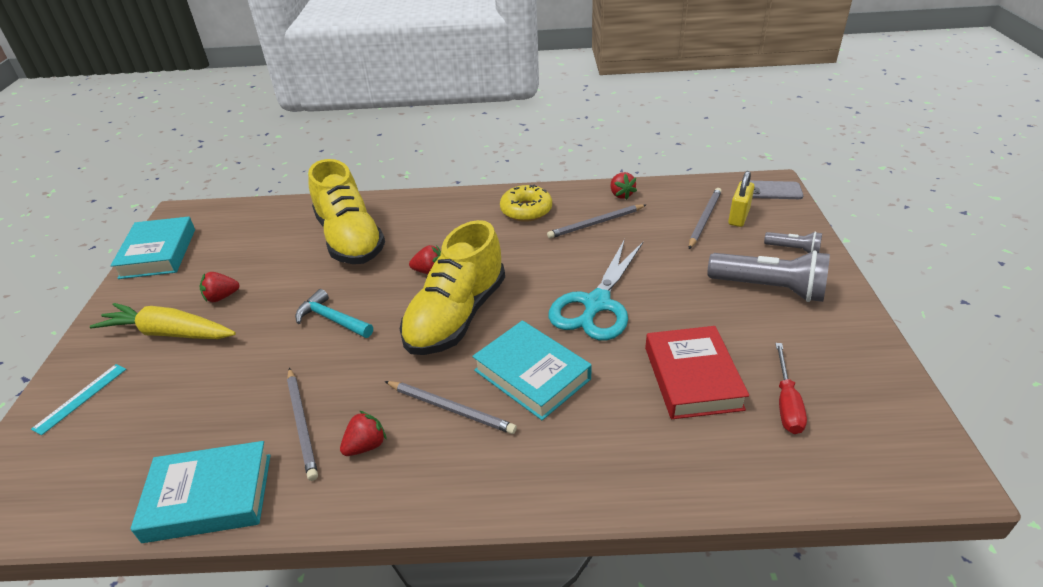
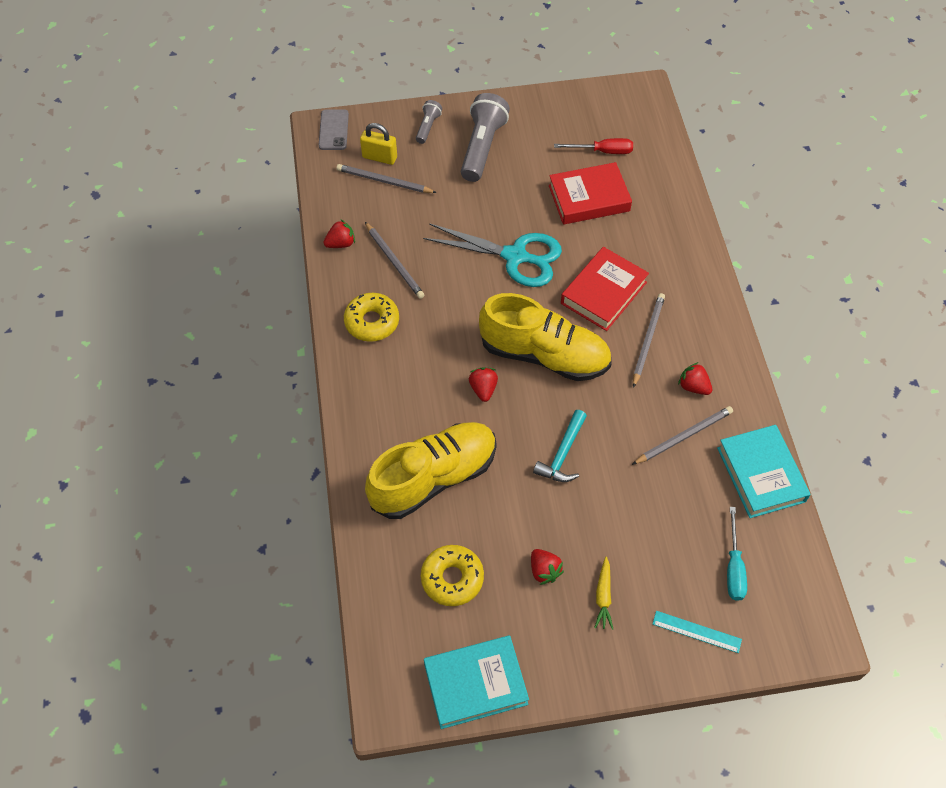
camera: 100 degrees left, 20 degrees up
(119, 443) = (733, 567): none -> turquoise screwdriver
(169, 333) = (603, 596): yellow carrot -> yellow carrot, size x0.50
(252, 245) = (452, 578): none -> yellow donut
(532, 375) = (604, 293): turquoise book -> red book

